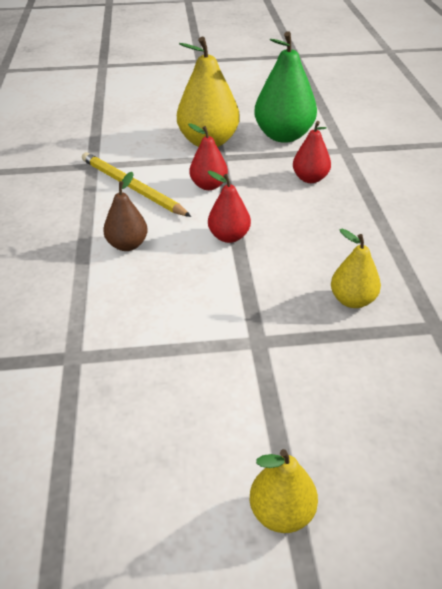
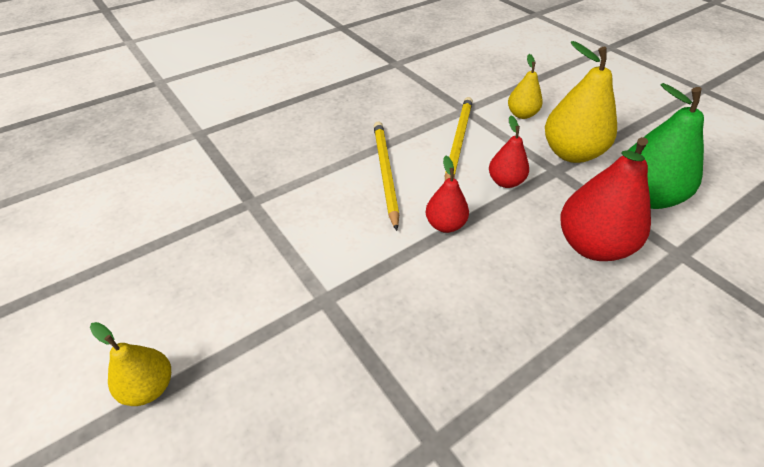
camera: 60 degrees right, 5 degrees up
(127, 245) = (385, 173): brown pear -> yellow pencil
(310, 179) = (592, 245): red pear -> red pear, size x1.80
(352, 300) = (424, 351): yellow pear -> yellow pear (521, 114)

